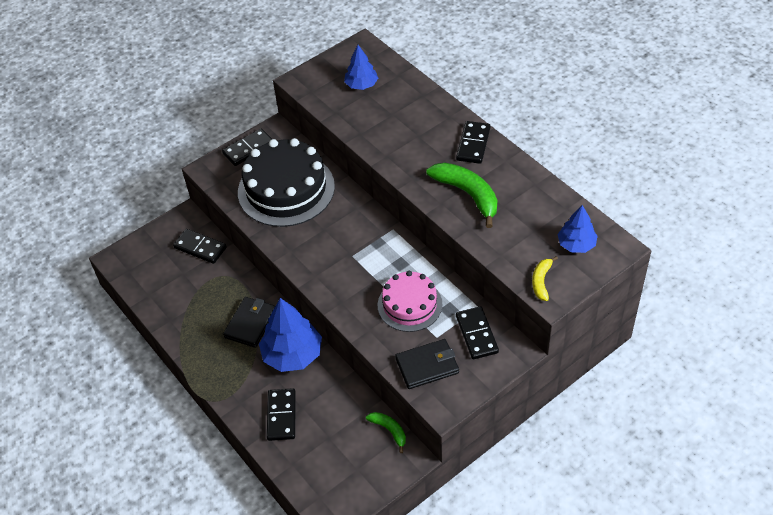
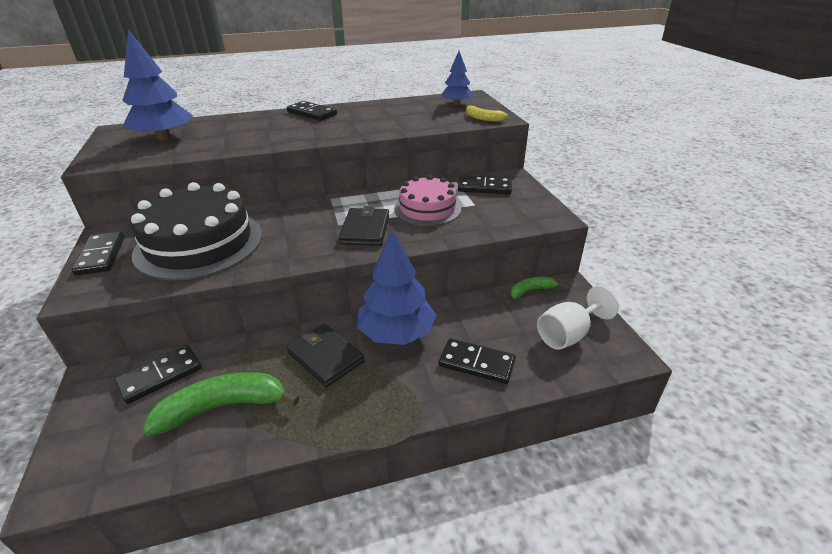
camera: 70 degrees left, 15 degrees down
(340, 469) = (568, 335): none -> white goblet
(361, 85) = (164, 138): blue tree -> blue tree, size x1.68
(427, 366) = (505, 215): black wallet -> black wallet (365, 230)
(468, 194) = (363, 124): green banana -> green banana (223, 407)

